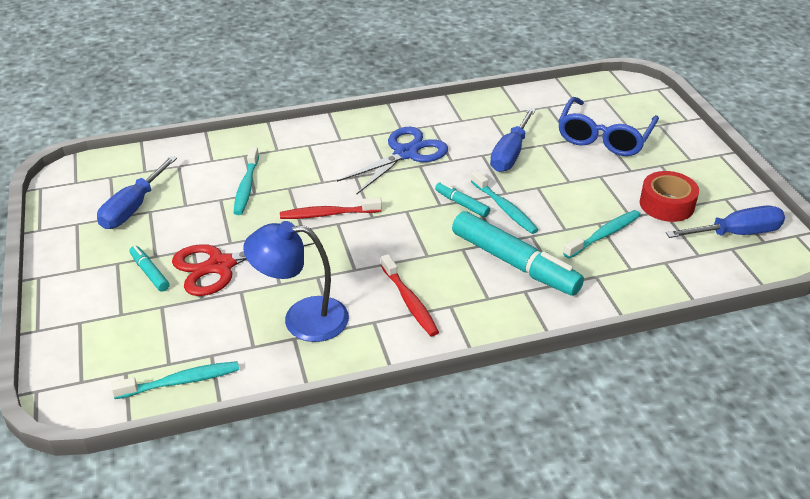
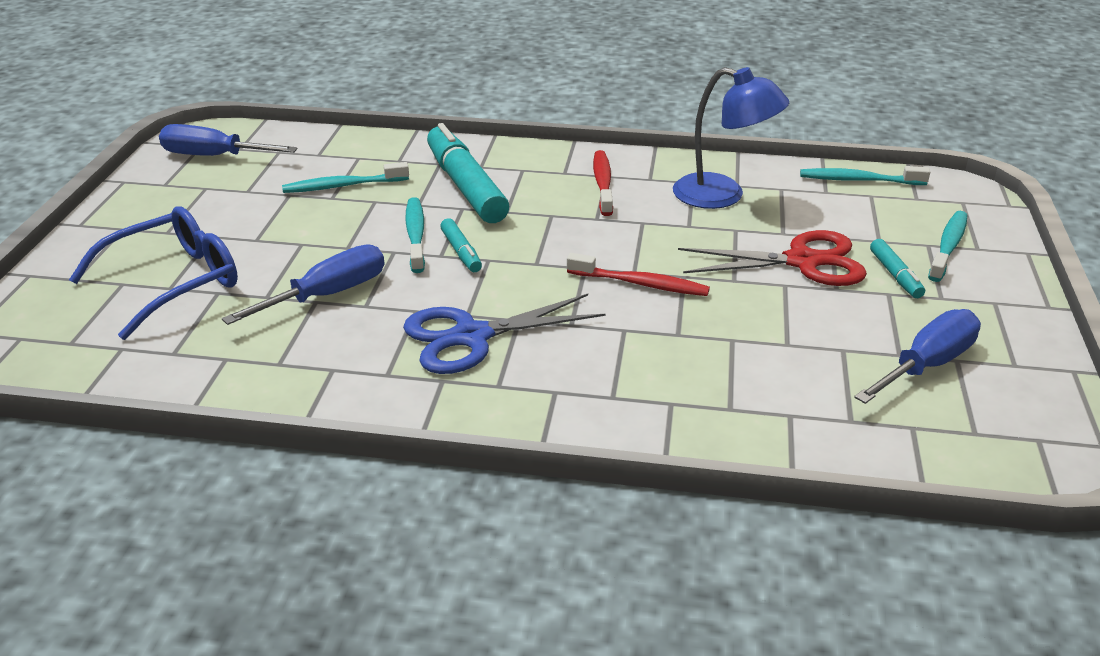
camera: 155 degrees left, 5 degrees down
(246, 187) = (742, 351): turquoise toothbrush -> turquoise toothbrush (948, 246)
(666, 204) = (234, 194): red tape -> none

